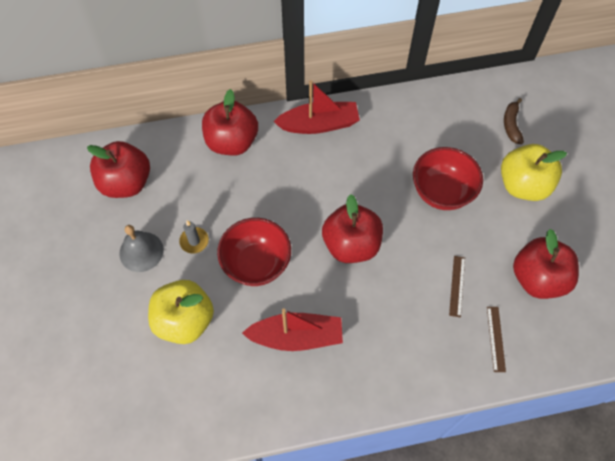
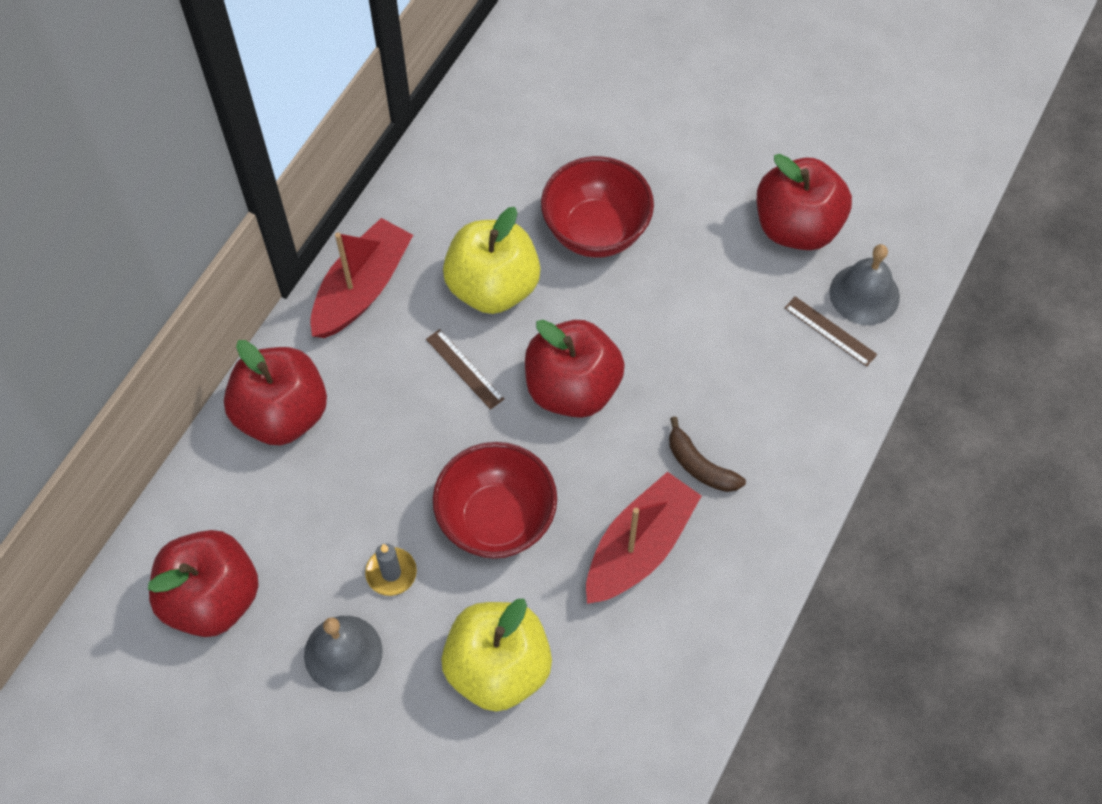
camera: 50 degrees left, 0 degrees up
(457, 286) = (731, 317): brown ruler -> brown ruler (465, 369)
(511, 125) = (577, 82): brown banana -> brown banana (700, 466)
(523, 185) = (668, 140): yellow apple -> yellow apple (493, 287)
(533, 340) = (864, 294): none -> grey bell

